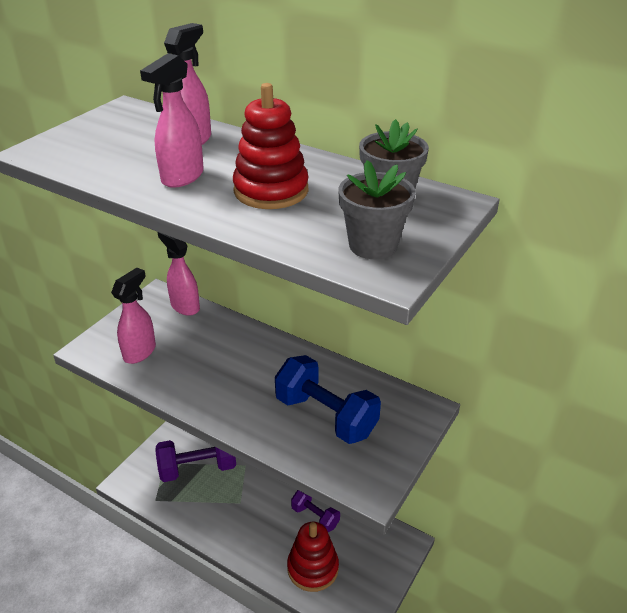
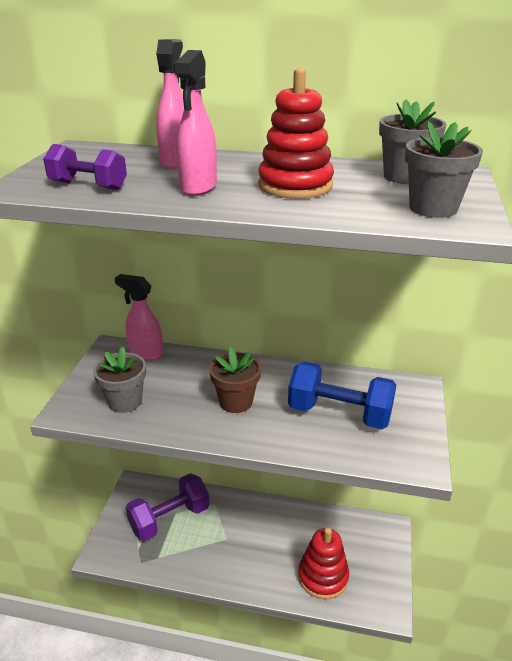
camera: 20 degrees left, 5 degrees down
(140, 352) = (125, 401): pink spray bottle -> grey flower pot
(236, 378) = (236, 402): none -> brown flower pot
(315, 517) = (302, 530): purple dumbbell -> purple dumbbell (88, 186)

